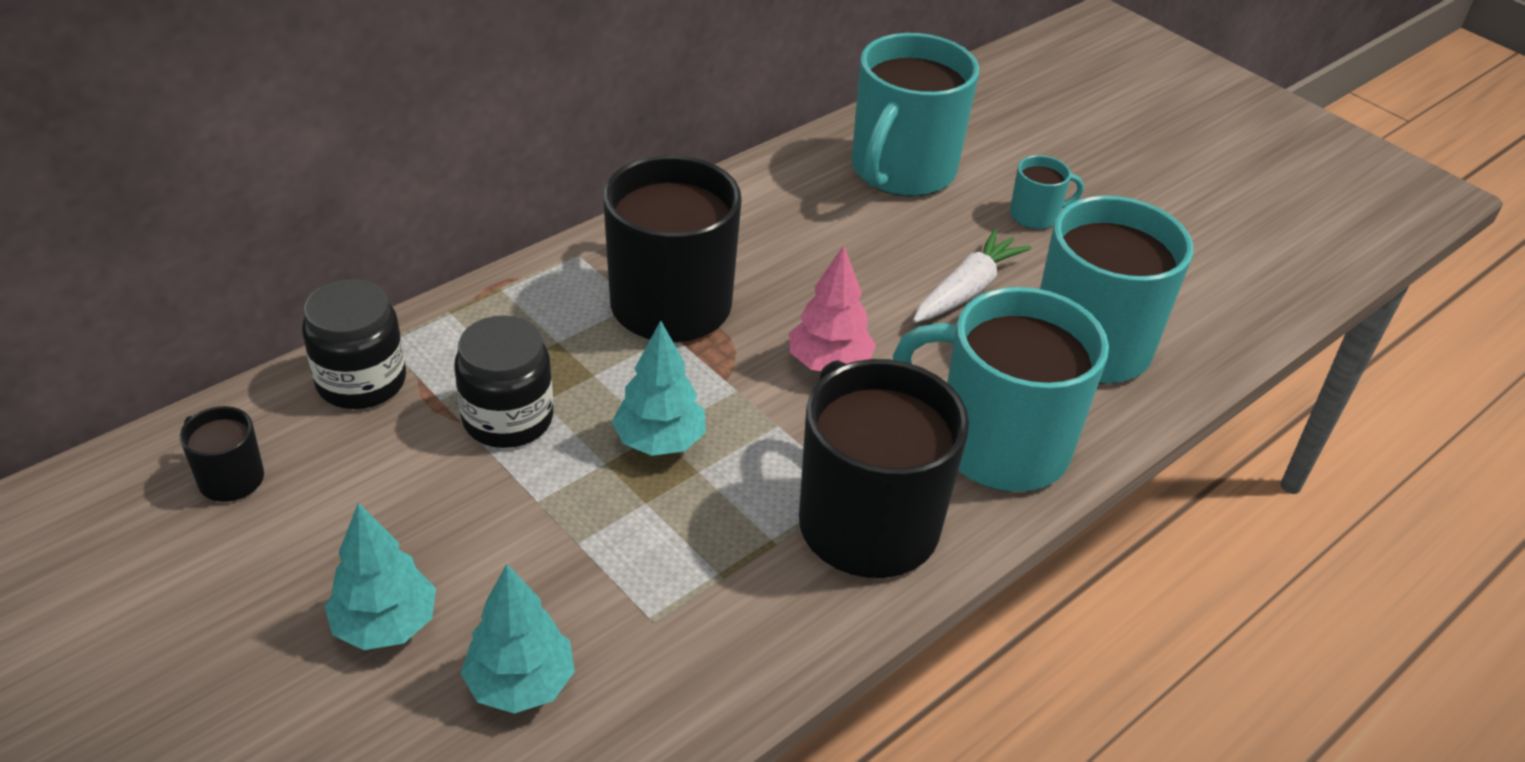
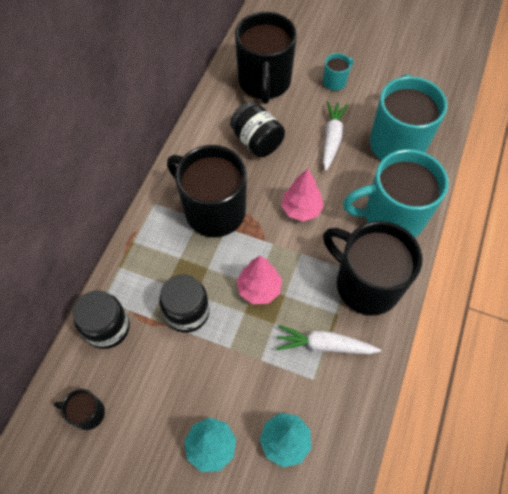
camera: 25 degrees left, 20 degrees up
(660, 442) = (259, 289): turquoise tree -> pink tree
(712, 576) = (324, 345): none -> white carrot
(823, 242) = (257, 141): none -> black jar
(901, 171) = (264, 82): turquoise mug -> black mug

